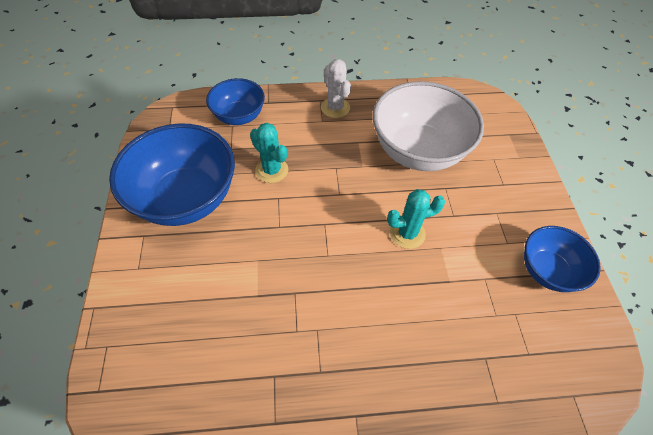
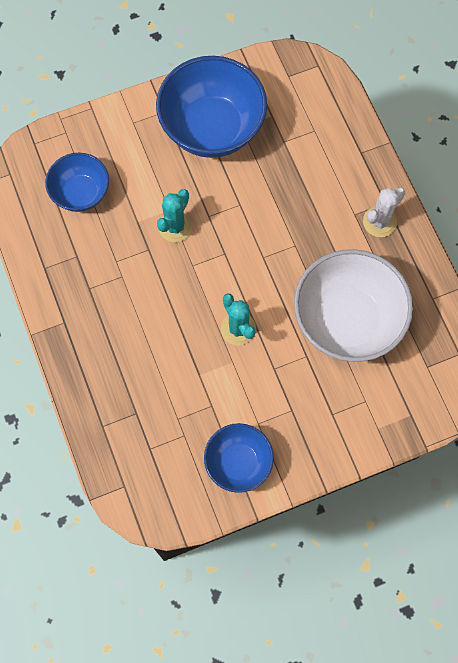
camera: 75 degrees right, 15 degrees up
(239, 116) = (329, 132): blue bowl -> blue bowl (81, 193)
(272, 170) = (270, 188): turquoise cactus -> turquoise cactus (175, 226)

